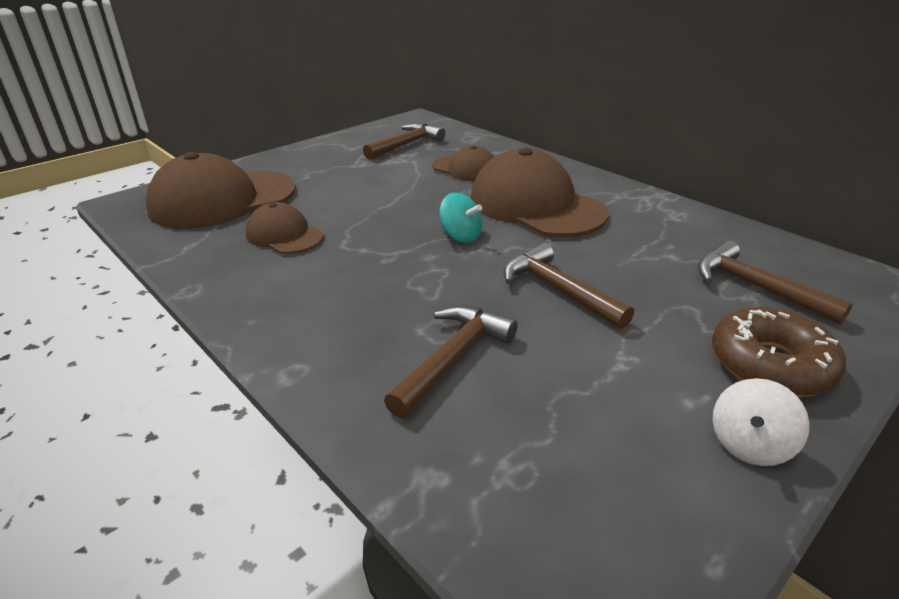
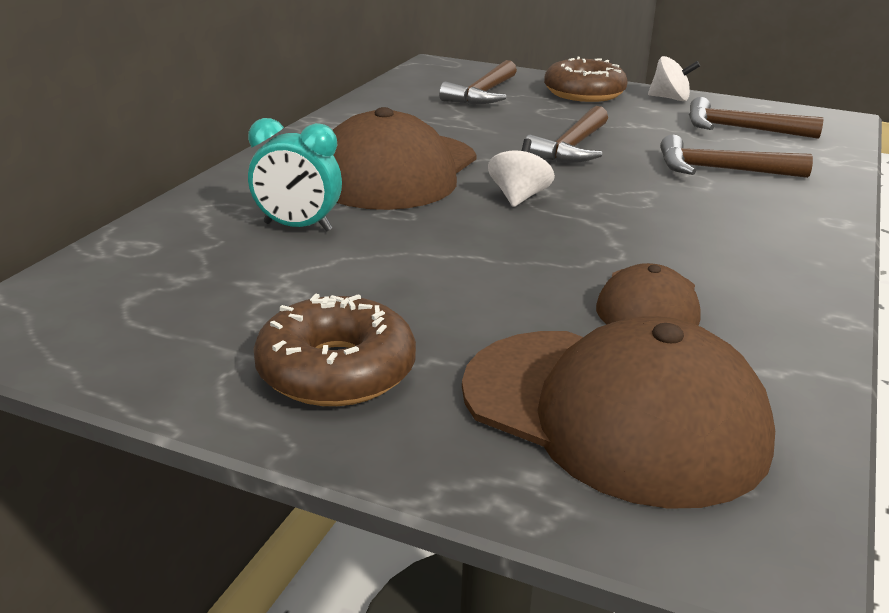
camera: 115 degrees left, 5 degrees down
(321, 160) = (336, 370): none -> brown donut
(406, 145) = (199, 299): brown hammer -> brown hammer (741, 129)
(460, 236) = (519, 197): turquoise spinning top -> white spinning top
(465, 169) = (297, 227): brown cap -> turquoise clock

